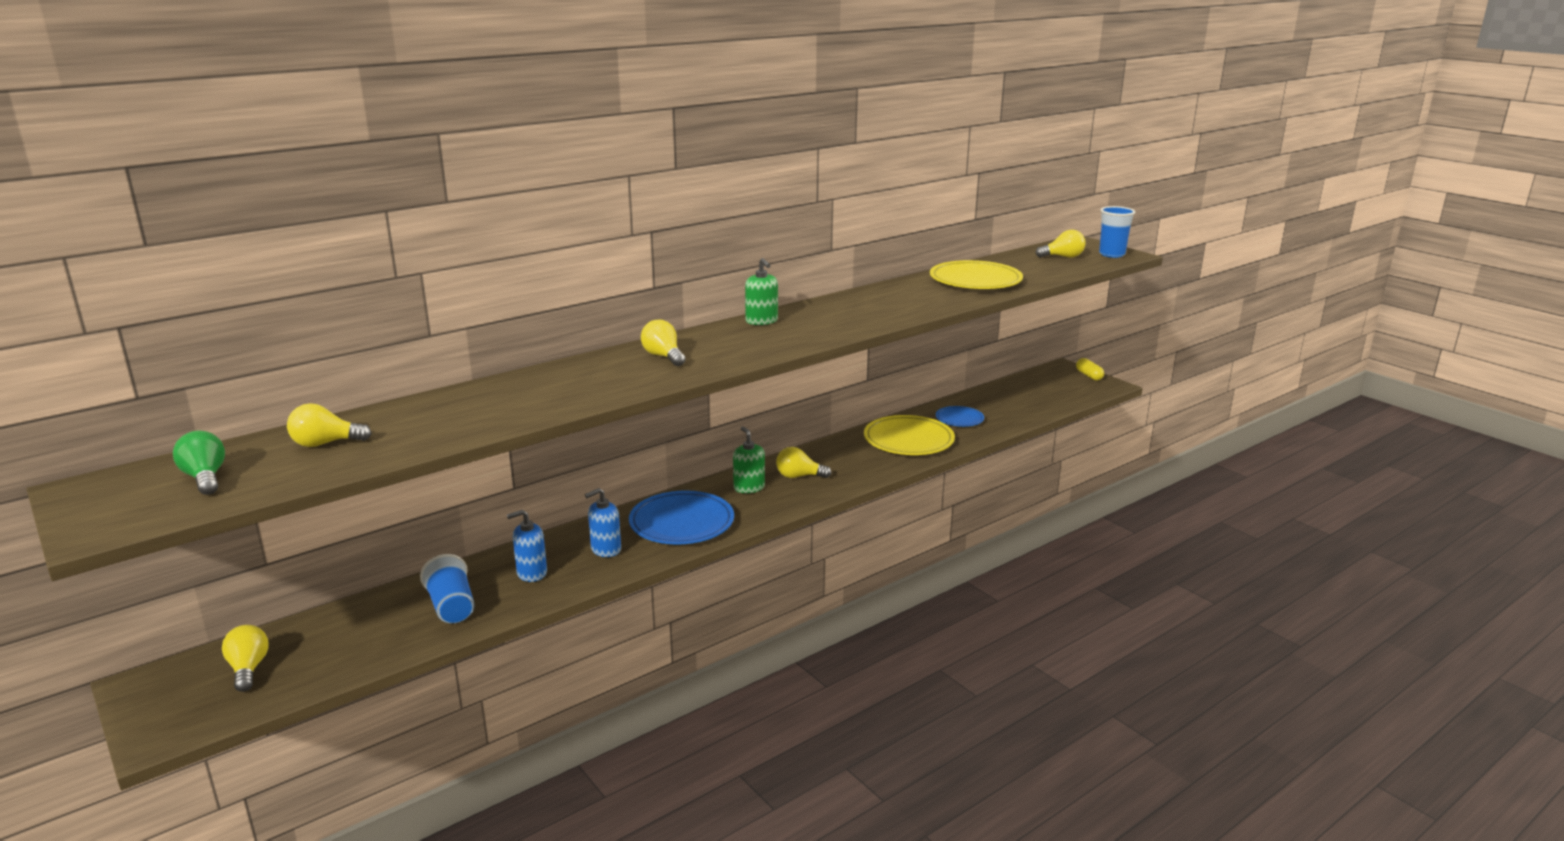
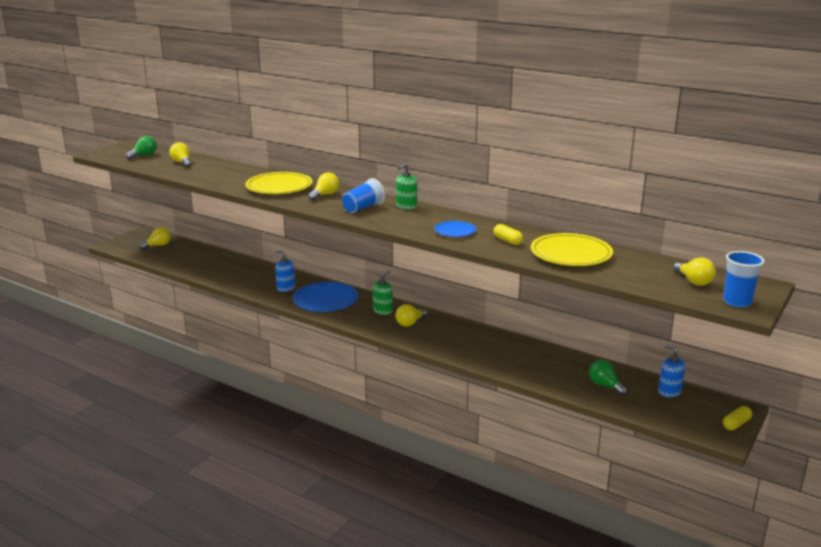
camera: 70 degrees right, 0 degrees up
(452, 607) = (216, 268): blue cup -> blue cup (363, 208)
(531, 573) = (254, 277): blue soap dispenser -> blue soap dispenser (669, 391)
(799, 476) = (410, 323): yellow light bulb -> yellow light bulb turned 120 degrees counterclockwise
(908, 440) = (500, 353): yellow plate -> yellow plate (279, 187)
(919, 296) = (507, 241): none -> yellow capsule
(959, 419) = (560, 368): blue plate -> blue plate (455, 231)
(1003, 407) = (605, 385): none -> green light bulb

